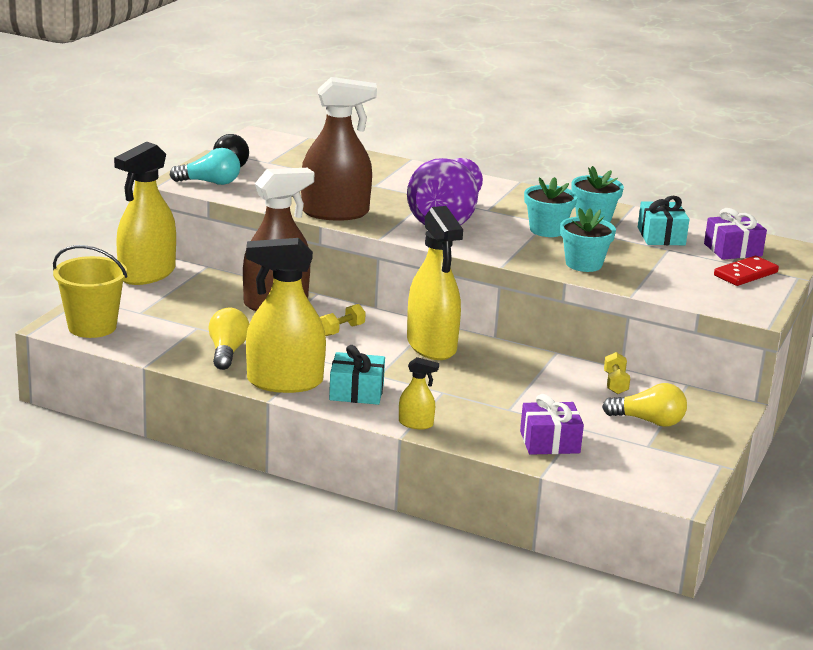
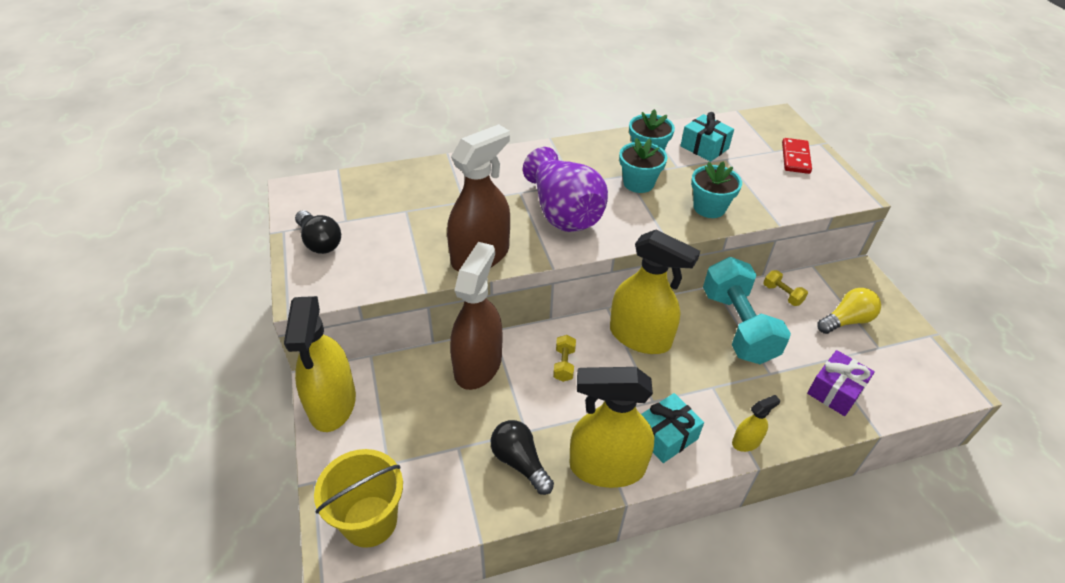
camera: 40 degrees left, 20 degrees up
(210, 182) = (331, 279): turquoise light bulb -> none
(227, 352) = (520, 462): yellow light bulb -> black light bulb
(284, 382) = (607, 467): yellow spray bottle -> yellow spray bottle turned 45 degrees clockwise
(532, 378) = (738, 326): none -> turquoise dumbbell
(733, 250) = (755, 137): purple gift -> none

